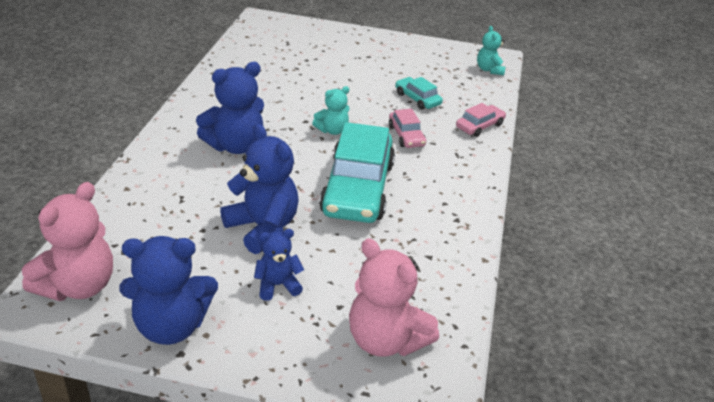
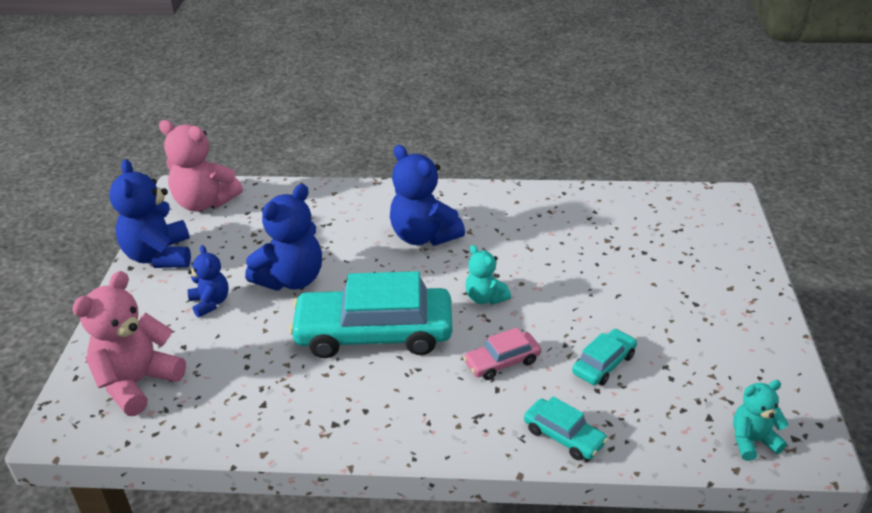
camera: 85 degrees right, 0 degrees up
(479, 126) = (564, 436): pink car -> turquoise car

